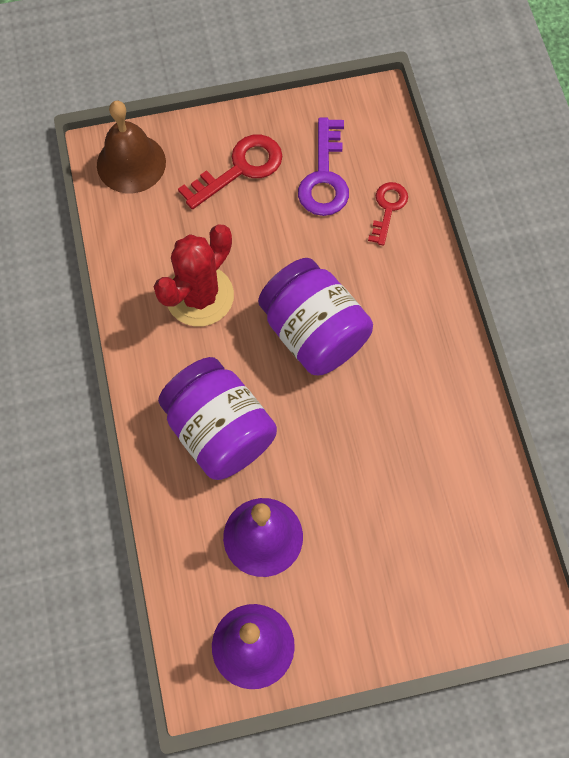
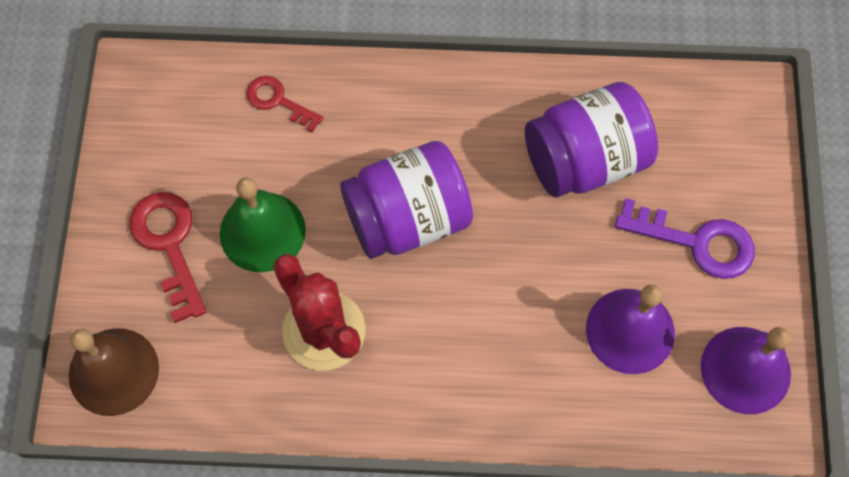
camera: 75 degrees left, 0 degrees up
(219, 431) = (499, 348): purple jar -> purple jar (585, 160)
(270, 229) = (262, 231): none -> green bell
(324, 176) = (213, 155): purple key -> purple key (696, 242)

